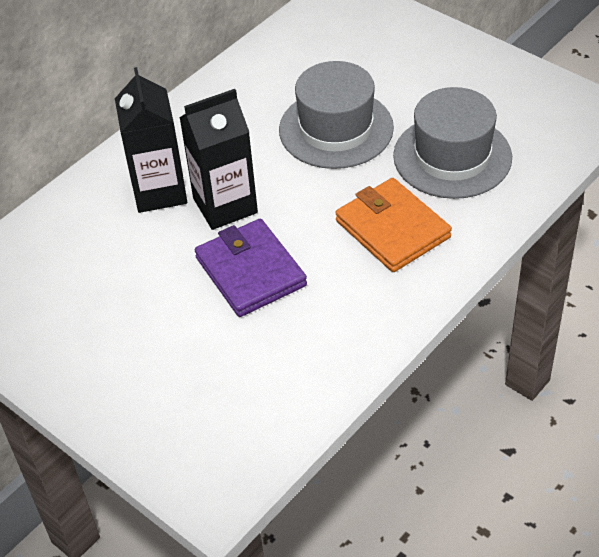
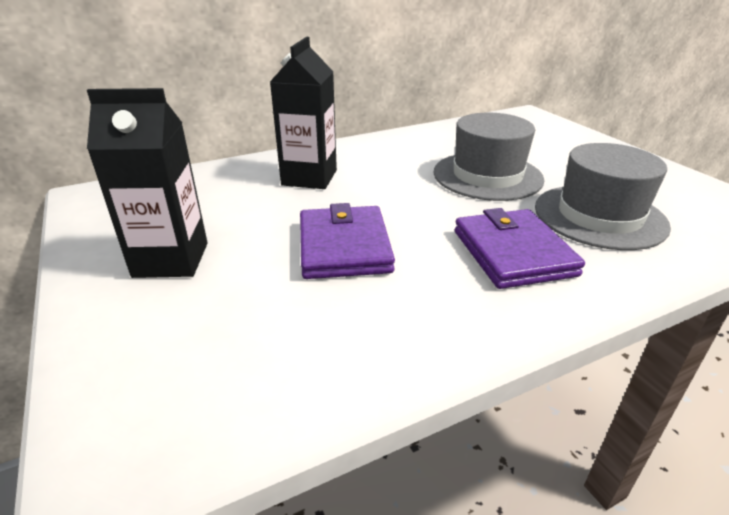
camera: 20 degrees right, 15 degrees down
(225, 205) = (356, 198): black carton -> black carton (171, 260)
(392, 229) = (513, 253): orange wallet -> purple wallet

